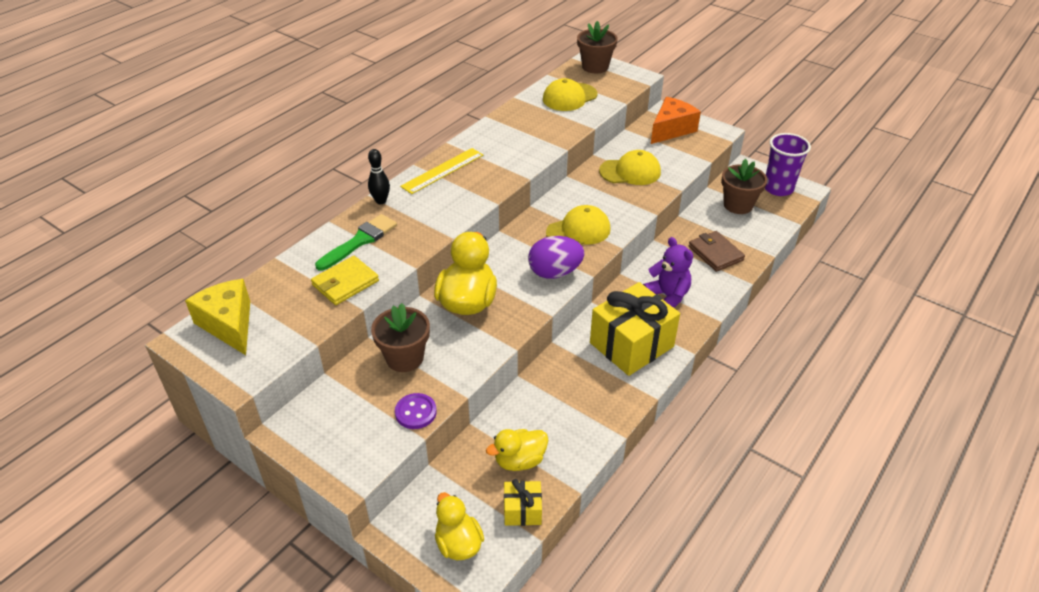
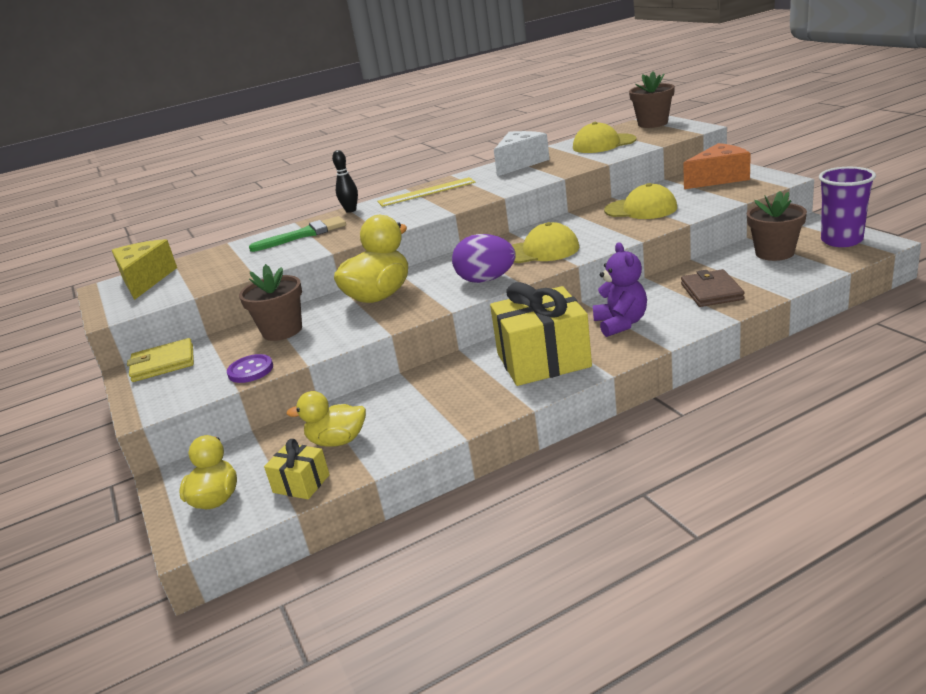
camera: 30 degrees right, 15 degrees down
(345, 283) = (262, 260): yellow wallet -> yellow wallet (163, 363)
(508, 125) = (520, 163): none -> white cheese

